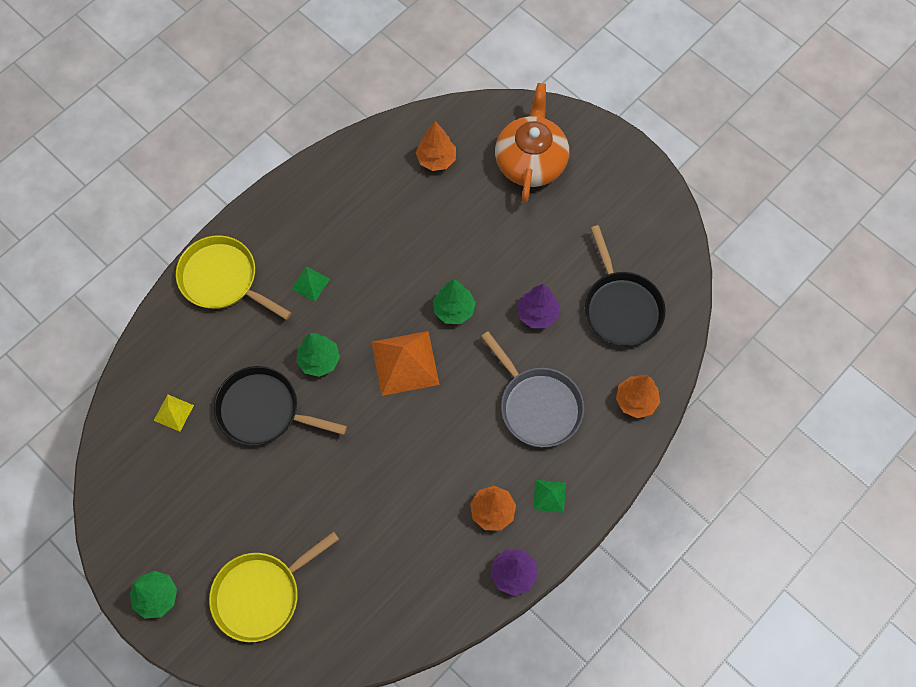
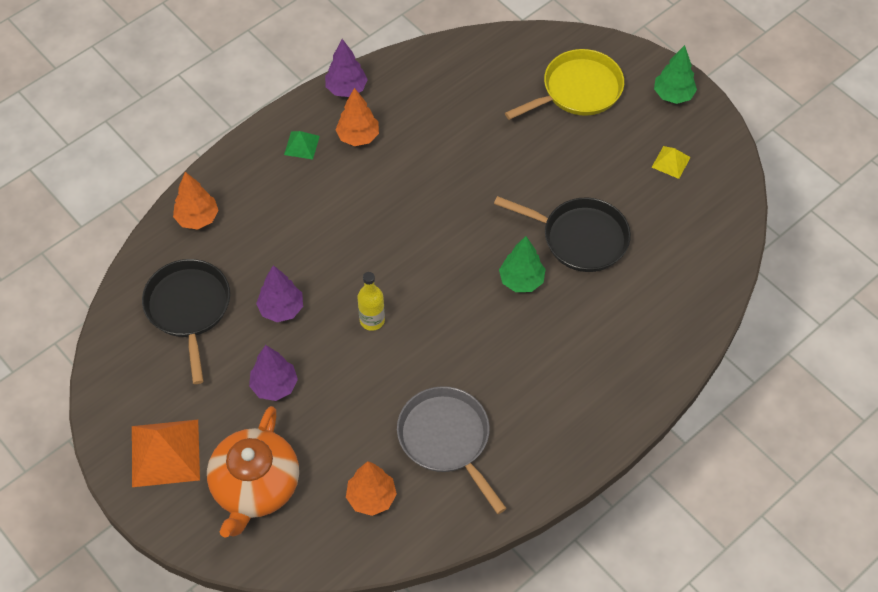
camera: 175 degrees left, 10 degrees down
(173, 412) = (673, 243): yellow pyramid -> yellow pyramid (671, 162)
(222, 279) = (630, 373): yellow pan -> none
(310, 283) = (530, 360): green pyramid -> none
(405, 363) = (430, 271): orange pyramid -> orange pyramid (165, 452)
(454, 310) = (372, 320): green tree -> yellow bottle
(530, 243) = (274, 386): none -> purple tree
(537, 405) = (298, 221): grey pan -> grey pan (447, 439)

